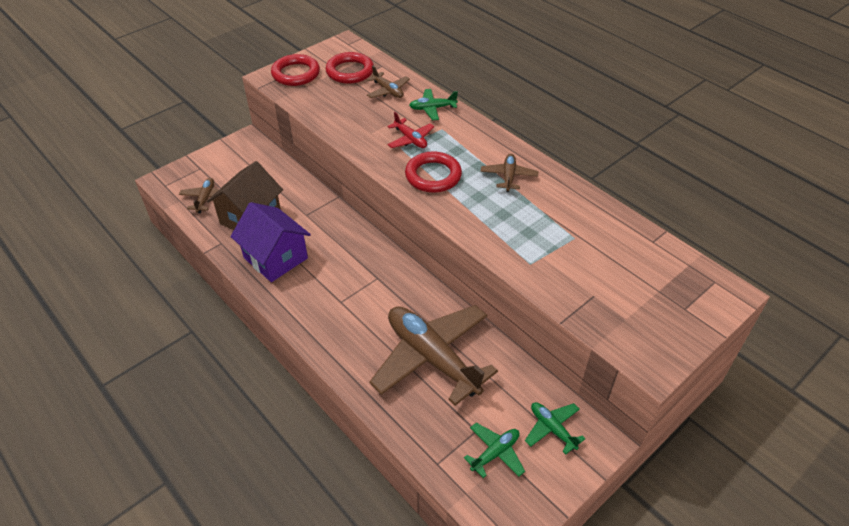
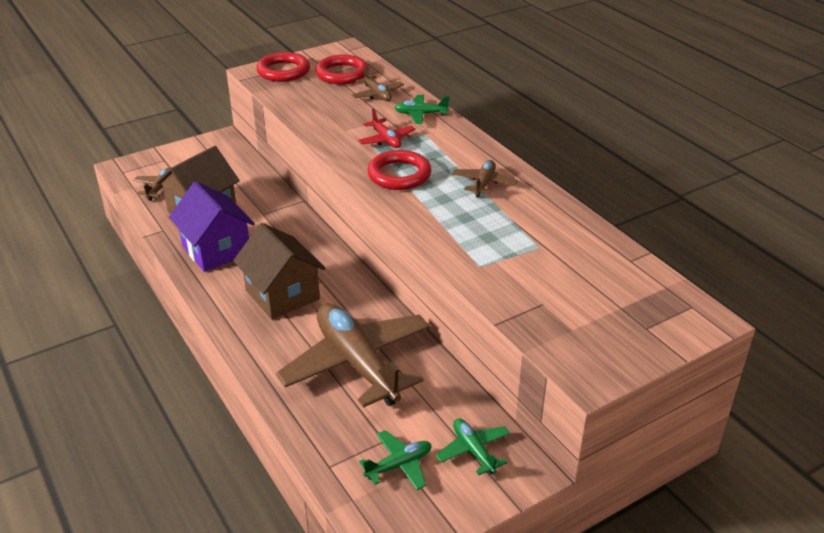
camera: 10 degrees right, 10 degrees down
(347, 297) = (282, 295): none -> brown house

